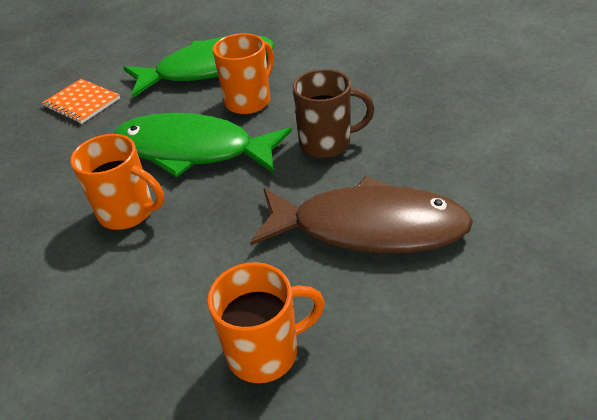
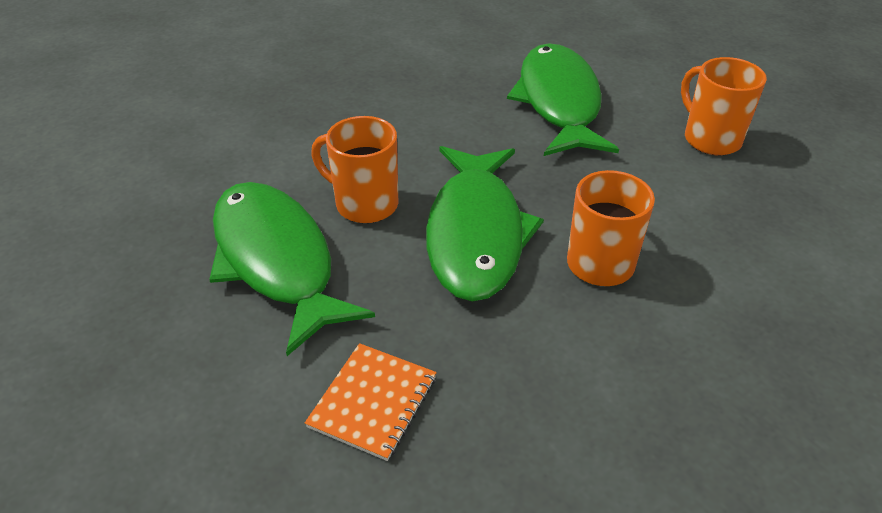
camera: 105 degrees left, 0 degrees up
(327, 143) = (444, 134): brown mug -> none
(368, 227) = (559, 102): brown fish -> green fish

